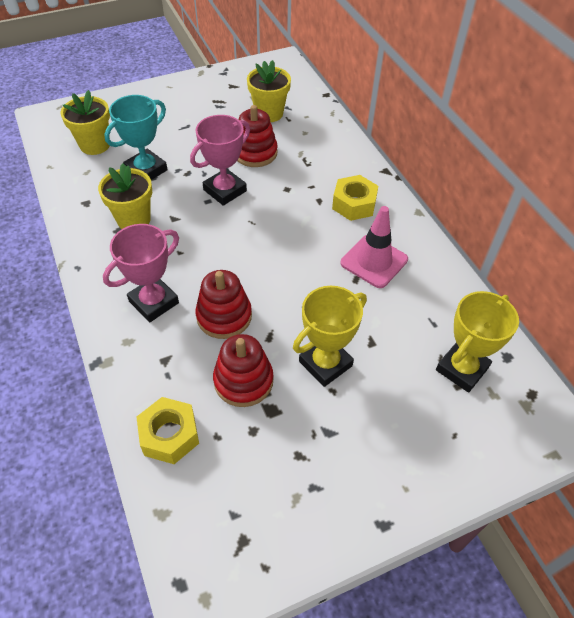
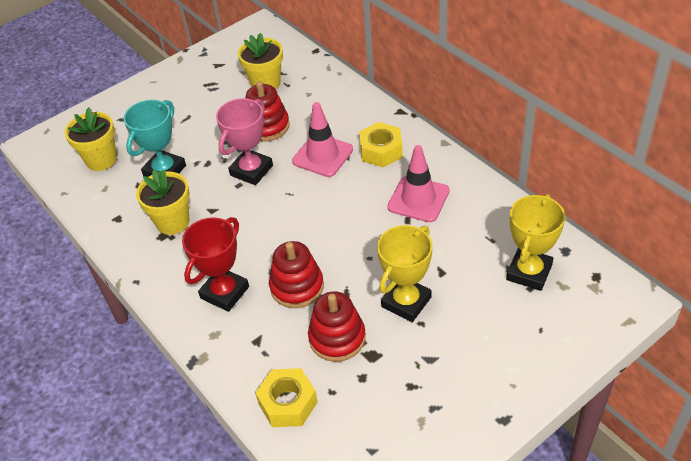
camera: 10 degrees left, 5 degrees down
(154, 302) = (225, 292): pink trophy -> red trophy
(296, 194) = (322, 155): none -> pink traffic cone

